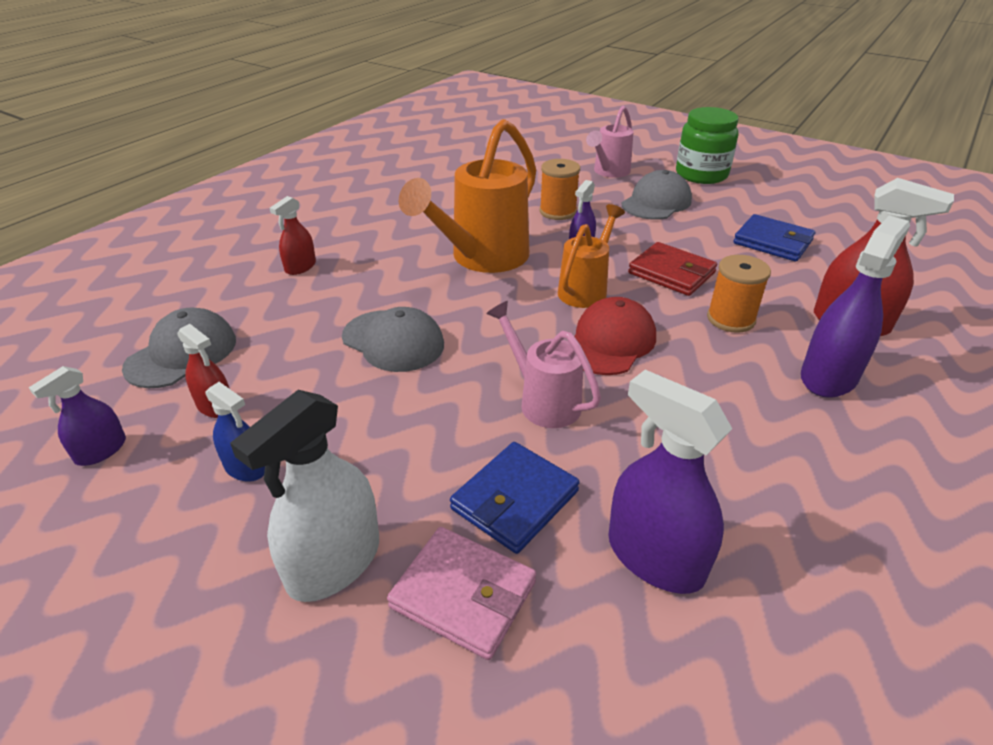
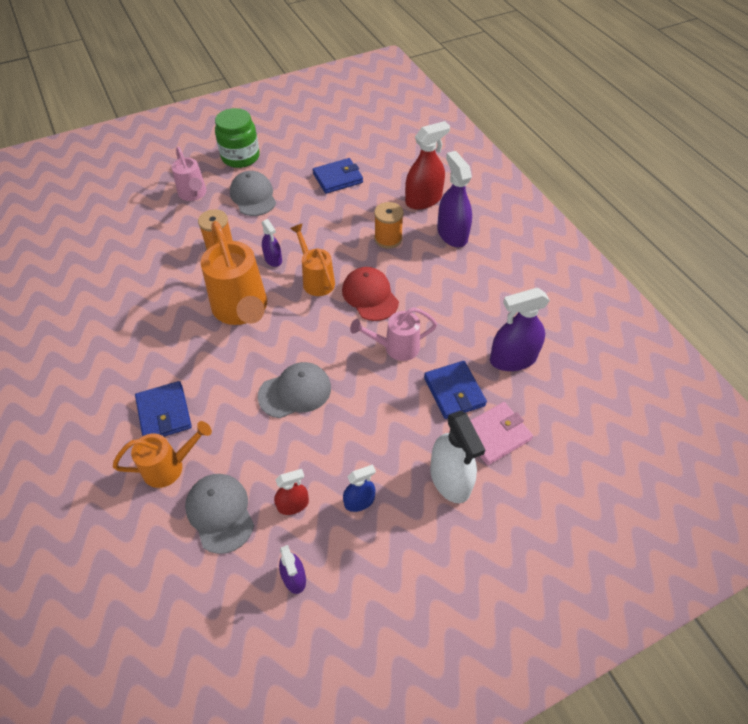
camera: 60 degrees left, 15 degrees up
(231, 297) = (169, 467): none -> orange watering can
(300, 267) = (164, 413): red spray bottle -> blue wallet
(671, 273) = (331, 235): red wallet -> none

